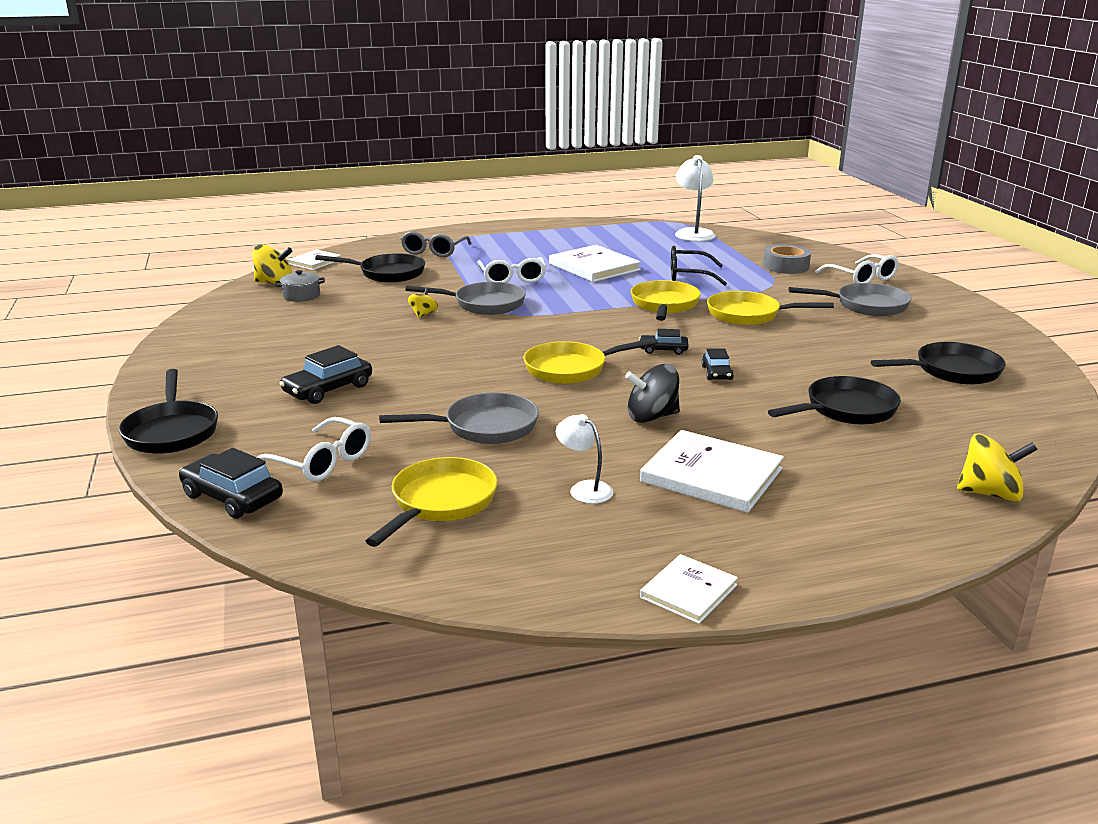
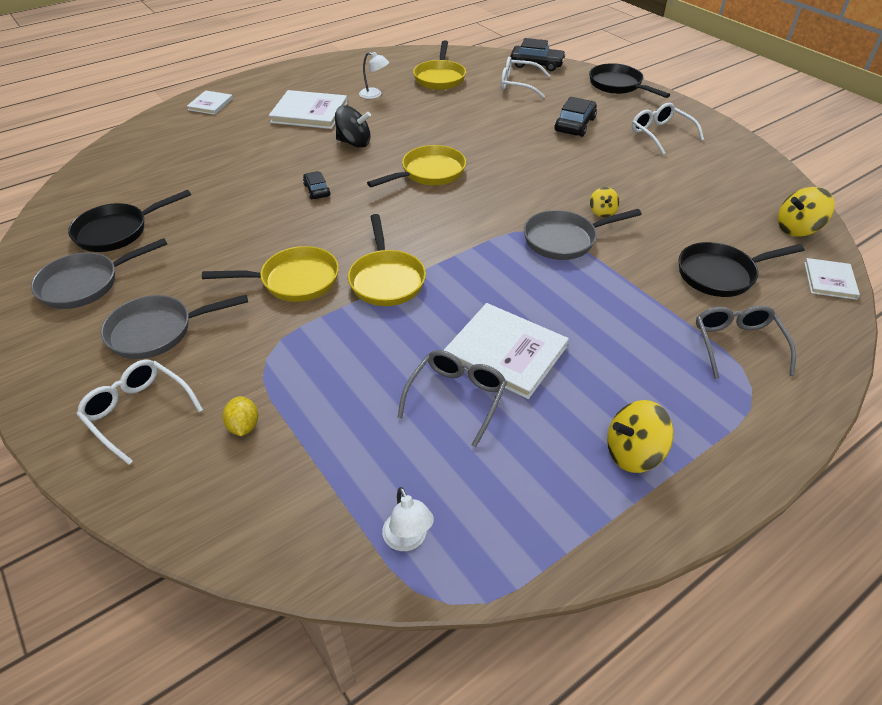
camera: 160 degrees right, 20 degrees up
(301, 296) = (742, 215): grey pot -> none
(485, 427) = (452, 117): grey pan -> grey pan (85, 284)
(512, 278) = (581, 298): white glasses -> white glasses (661, 134)
(642, 258) = (456, 398): none -> grey glasses
(652, 417) = (354, 143): black spinning top -> black spinning top turned 45 degrees clockwise
(663, 350) = (366, 209): black car -> none
(688, 591) = (312, 65): white book -> white book (210, 104)
(689, 275) = (375, 359): black glasses -> none
(693, 233) = (408, 540): white lamp -> white lamp, size x0.59
(785, 266) = (244, 426): grey tape -> yellow lemon
(846, 410) = (221, 172): black pan -> none
(990, 493) = (154, 128): yellow spinning top -> yellow spinning top (633, 453)

